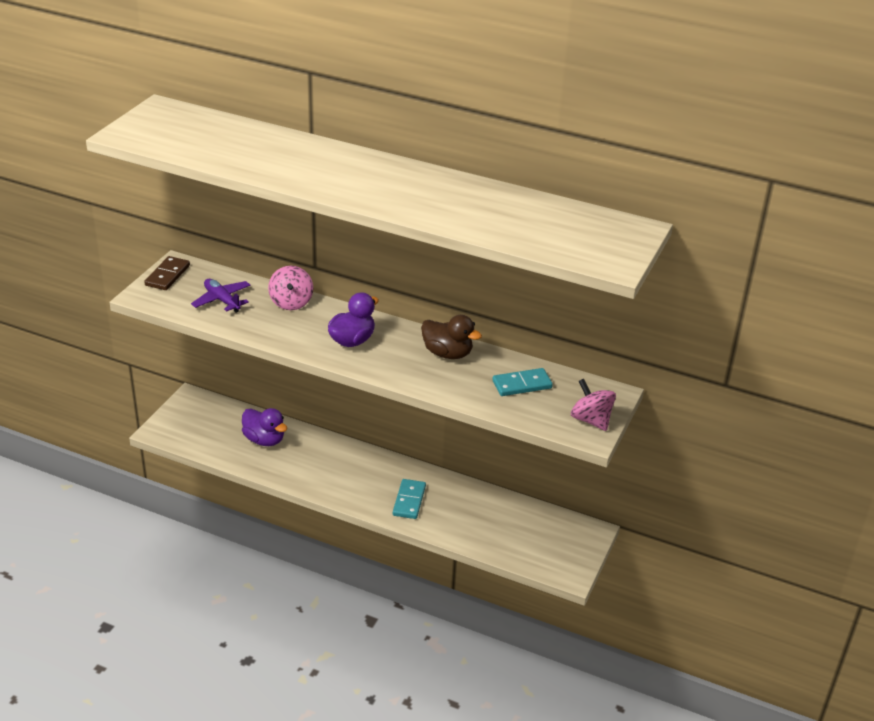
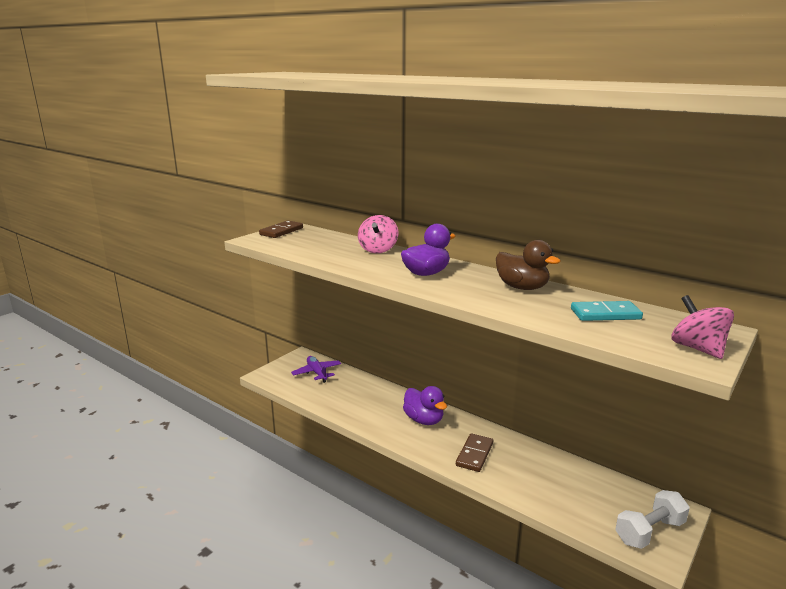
camera: 15 degrees right, 15 degrees down
(222, 300) = (318, 245): purple plane -> purple plane (317, 373)
(264, 440) = (351, 390): purple duck -> purple duck (424, 420)
(409, 501) = (474, 454): turquoise domino -> brown domino
(566, 554) = (649, 531): none -> white dumbbell

